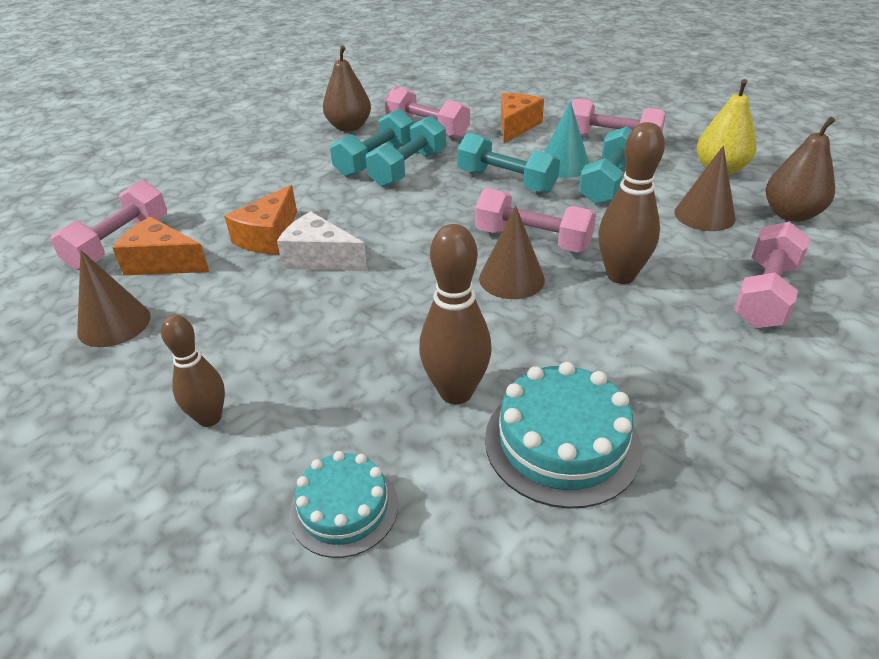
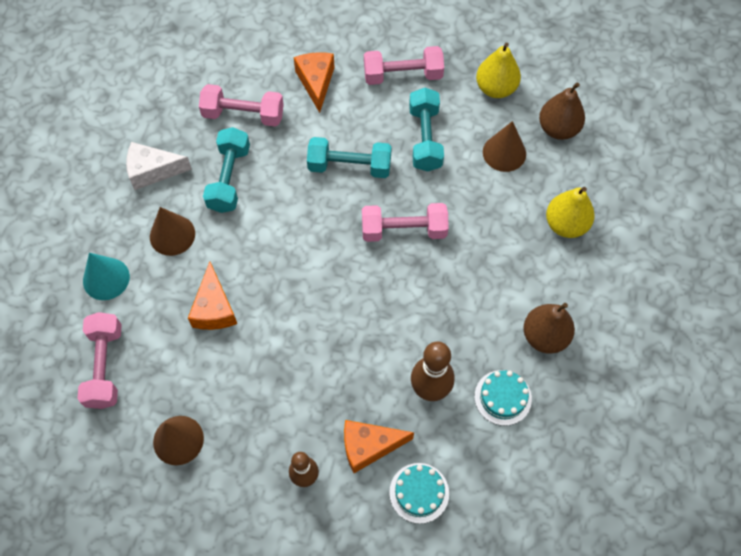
camera: 30 degrees left, 25 degrees up
(162, 263) = (158, 370): orange cheese -> orange cheese (369, 446)
(320, 258) = (270, 314): white cheese -> white cheese (153, 171)
(349, 127) = (172, 138): brown pear -> brown pear (545, 336)
(408, 169) = (264, 179): turquoise dumbbell -> none
(511, 279) = (410, 277): brown cone -> brown cone (172, 235)
(562, 442) = (503, 397): turquoise cake -> turquoise cake, size x0.65
(563, 165) = (381, 127): turquoise cone -> turquoise cone (106, 278)
(620, 275) = (476, 243): brown bowling pin -> none
(765, 294) = (566, 224): pink dumbbell -> yellow pear

